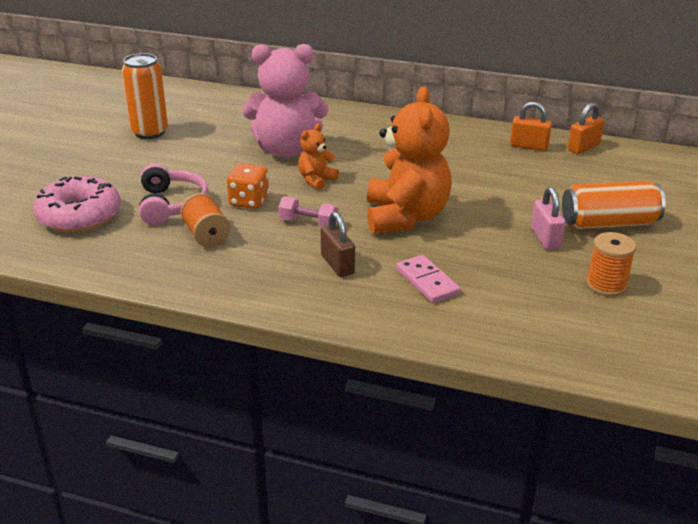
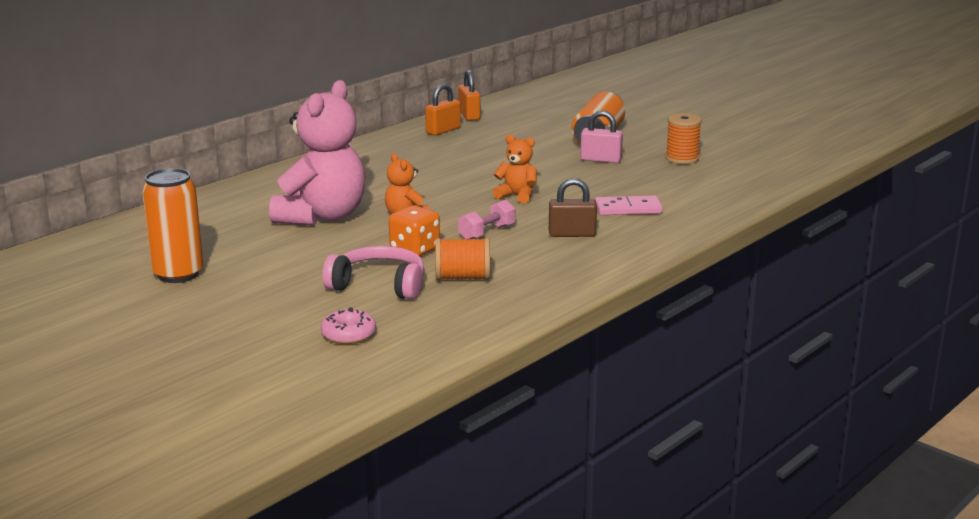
camera: 65 degrees left, 10 degrees down
(79, 216) = (348, 334): pink donut -> pink donut, size x0.51
(405, 217) = (517, 196): orange teddy bear -> orange teddy bear, size x0.47

